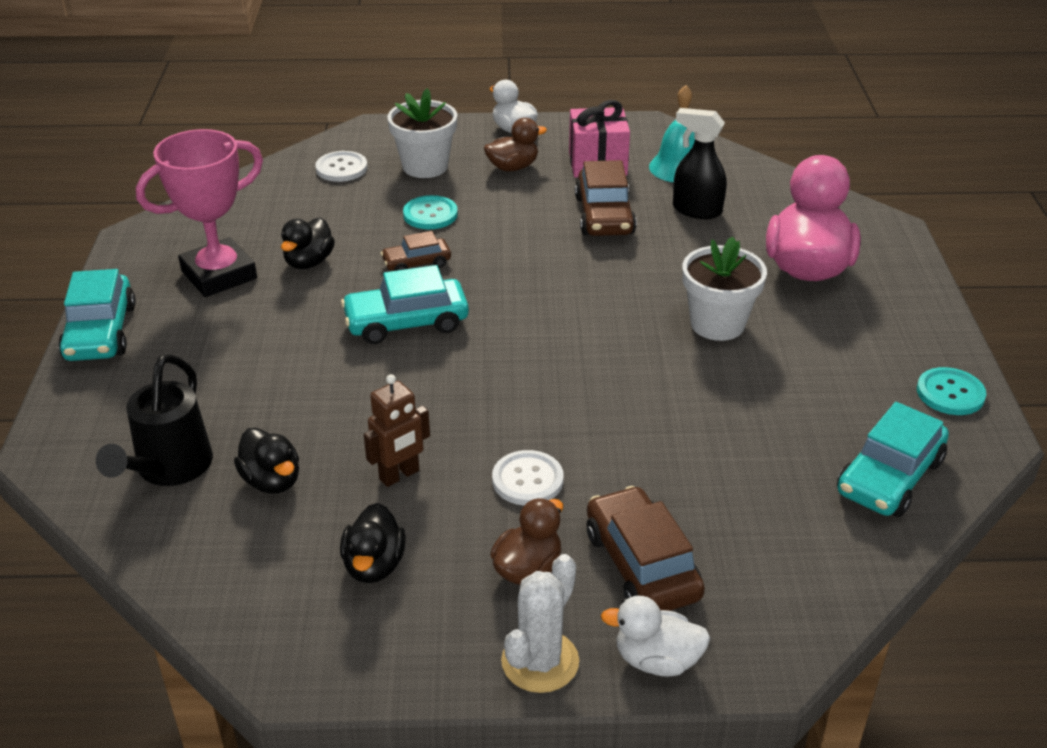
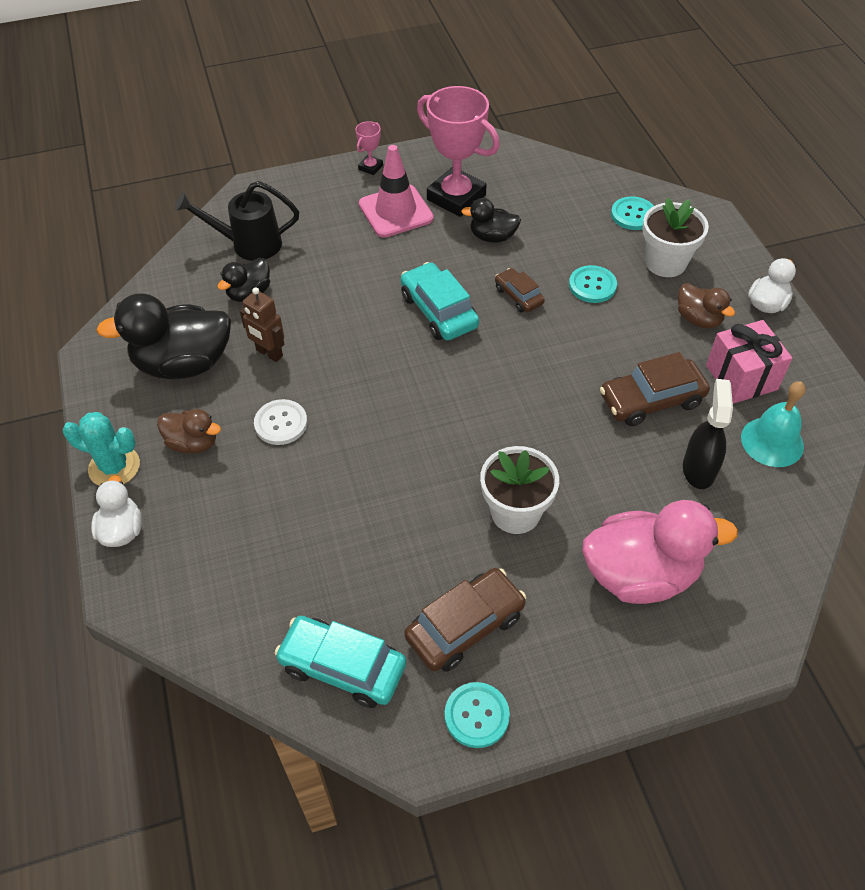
camera: 75 degrees right, 15 degrees up
(101, 332) = (370, 167): turquoise car -> pink trophy
(207, 325) = (396, 211): none -> pink traffic cone
(341, 168) = (633, 215): white button -> turquoise button
(374, 565) = (184, 364): black duck -> black duck, size x1.89
(540, 661) = (114, 467): white cactus -> turquoise cactus
(641, 565) = (208, 506): brown car -> brown car (465, 626)

